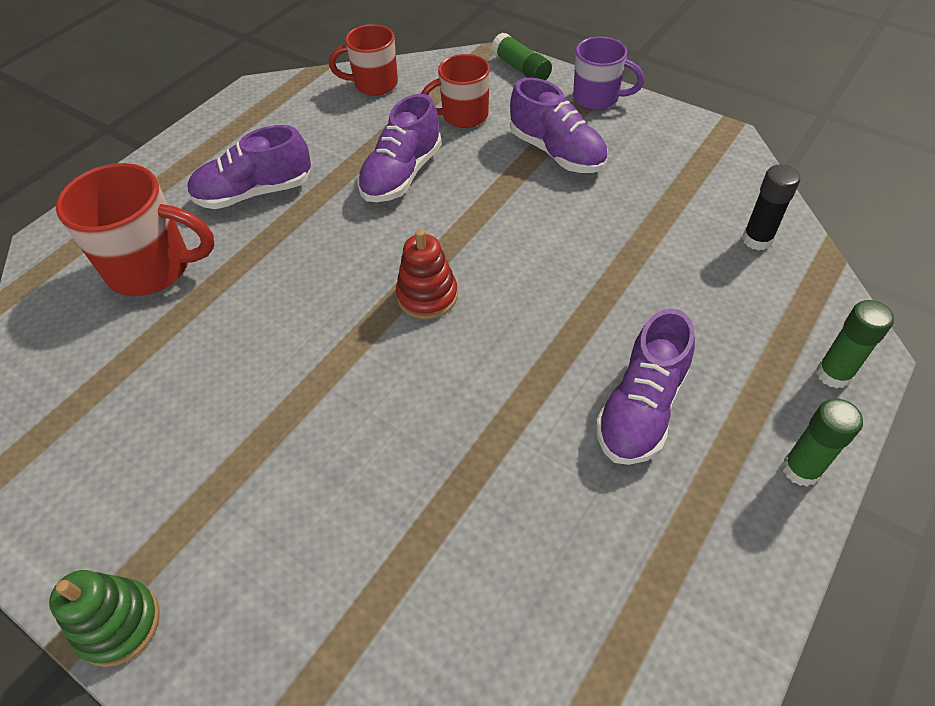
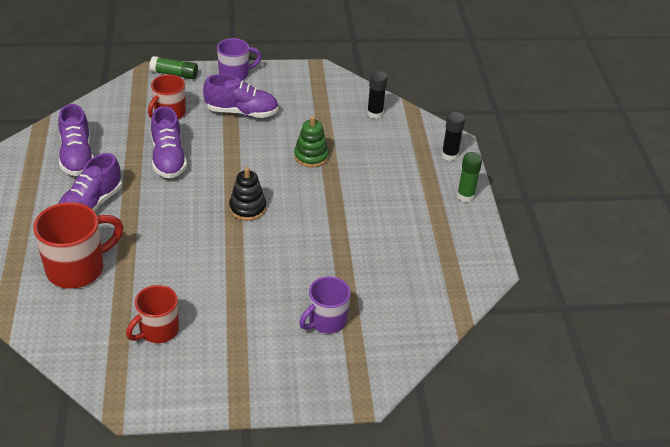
camera: 45 degrees left, 10 degrees down
(119, 624) = (253, 399): green stacking toy -> green stacking toy (311, 156)
(350, 559) = (326, 321): none -> purple mug
(374, 84) = (93, 117): red mug -> red mug (158, 331)
(427, 296) = (247, 208): red stacking toy -> black stacking toy
(641, 408) = (388, 205): purple shoe -> purple shoe (77, 156)
(833, 374) = (449, 155): green glue stick -> black glue stick

